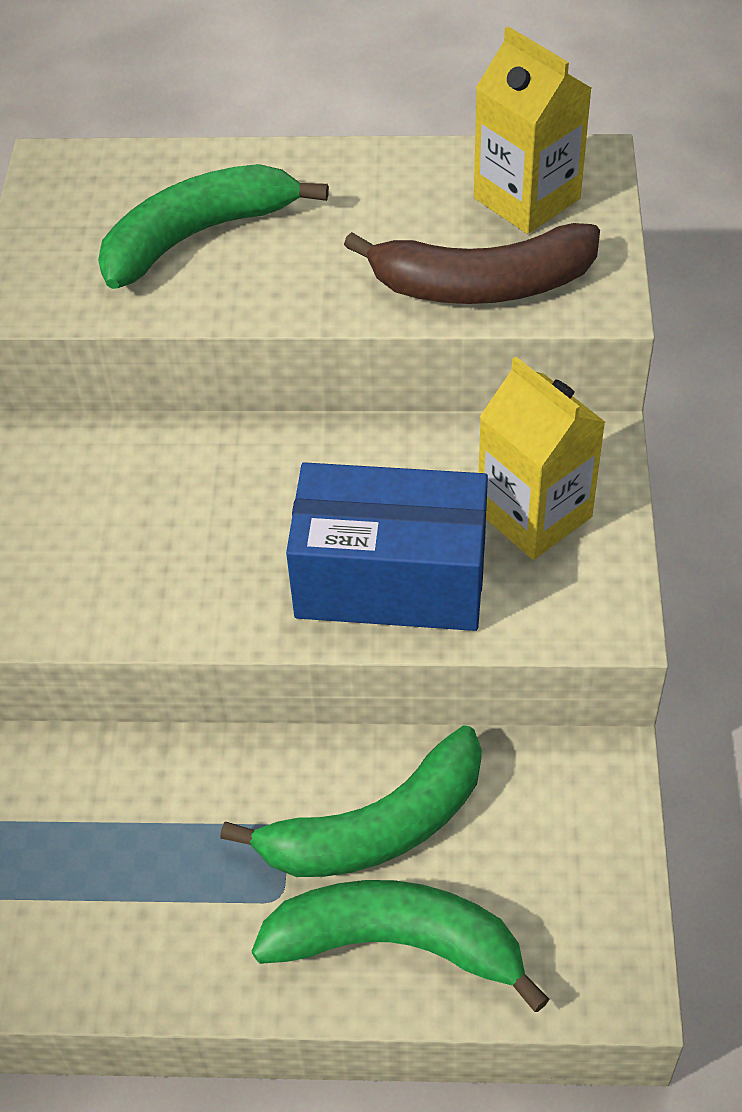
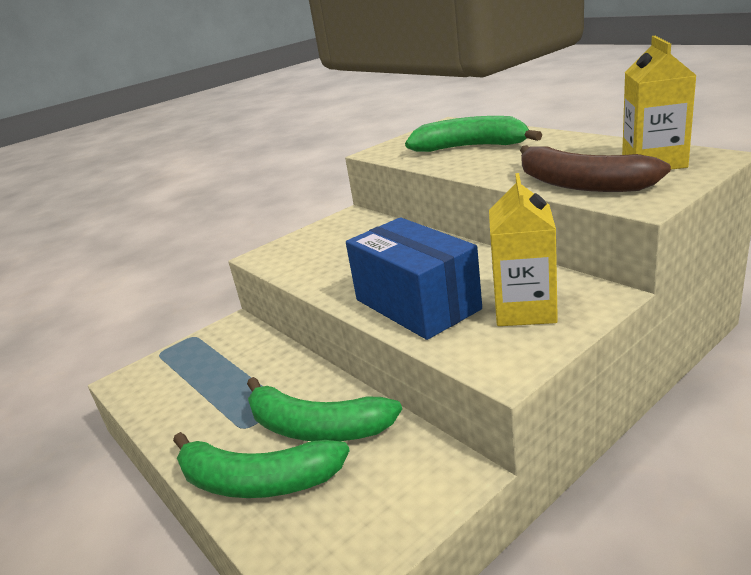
camera: 50 degrees right, 25 degrees down
(398, 944) = (256, 481): green banana -> green banana turned 135 degrees clockwise

